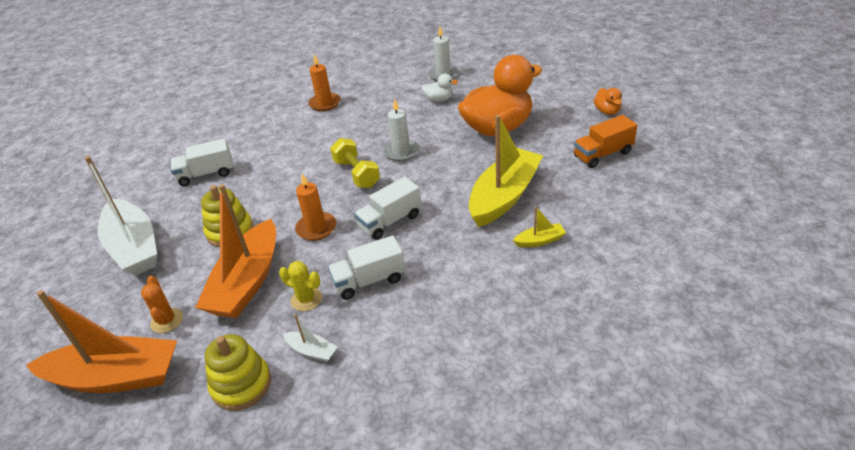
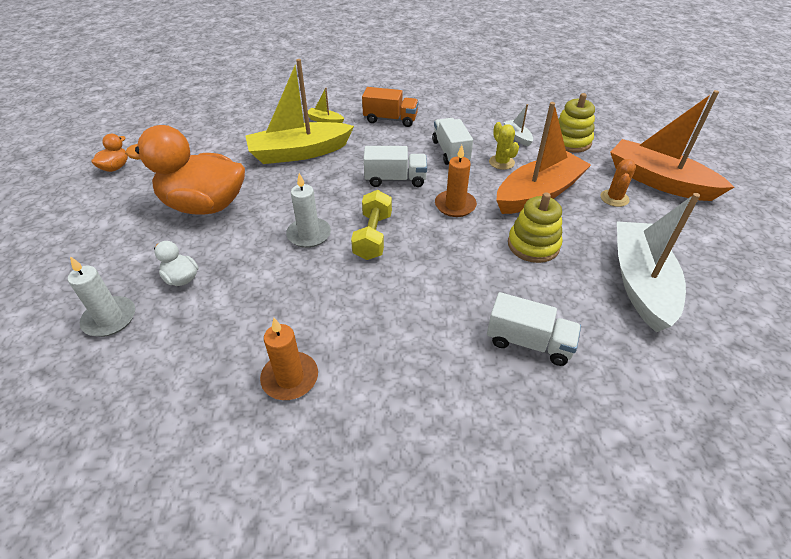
camera: 145 degrees left, 5 degrees up
(369, 280) = (450, 152): white truck -> white truck turned 120 degrees counterclockwise
(603, 154) = (193, 141): orange truck -> orange truck (390, 119)

